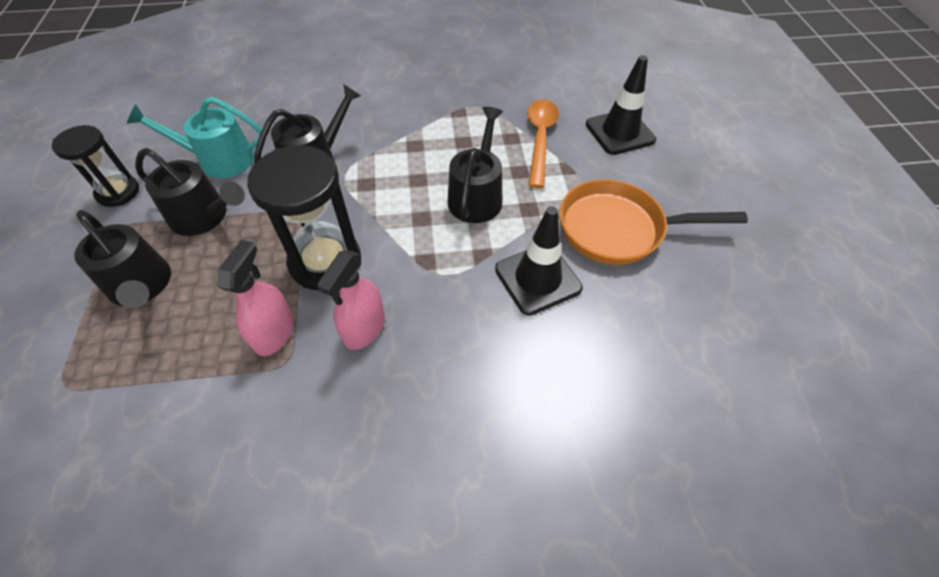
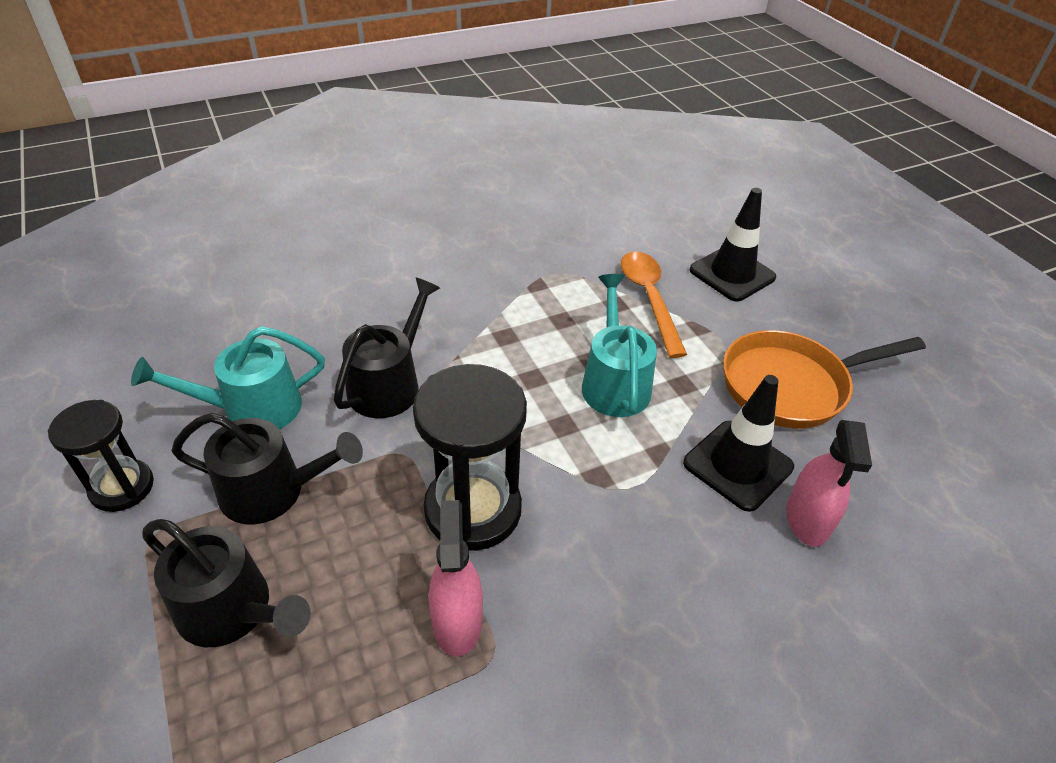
camera: 20 degrees left, 10 degrees down
(364, 328) = (569, 582): pink spray bottle -> pink spray bottle (807, 520)
(477, 196) = (614, 382): black watering can -> turquoise watering can

